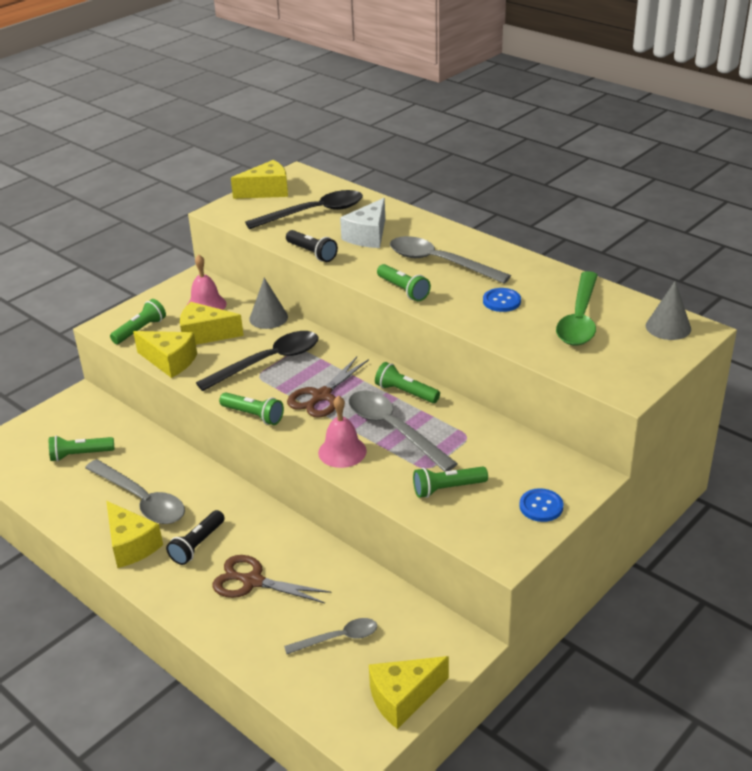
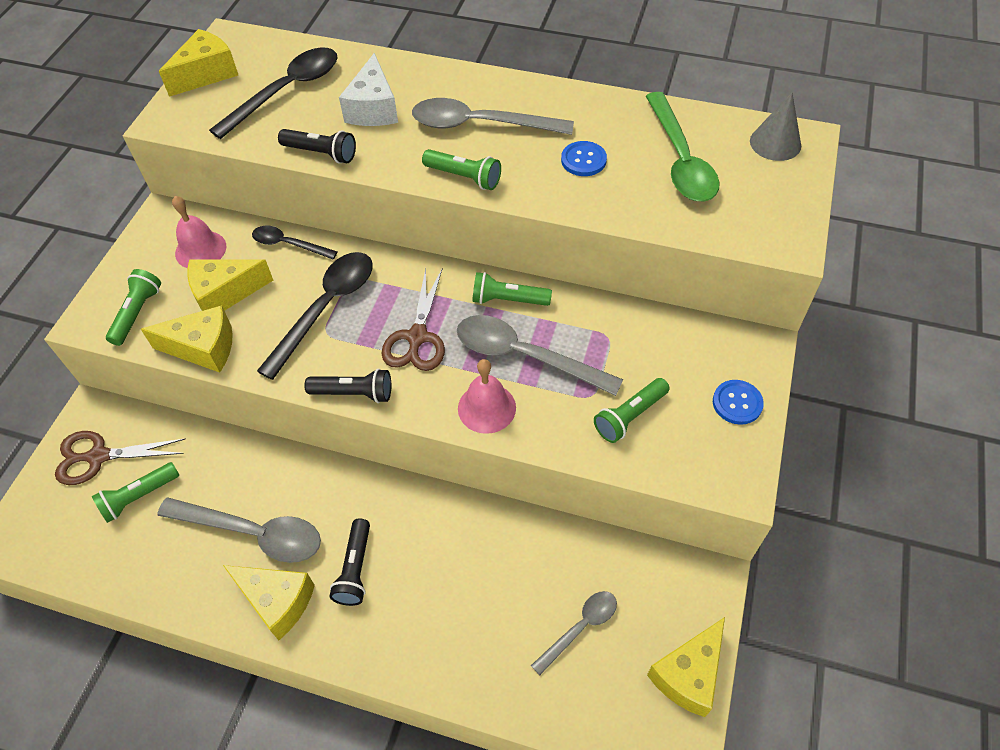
camera: 25 degrees left, 20 degrees up
(253, 415) = (354, 393): green flashlight -> black flashlight
(253, 581) = (446, 593): brown scissors -> brown scissors (99, 456)
(268, 318) = (288, 244): grey cone -> black spoon

